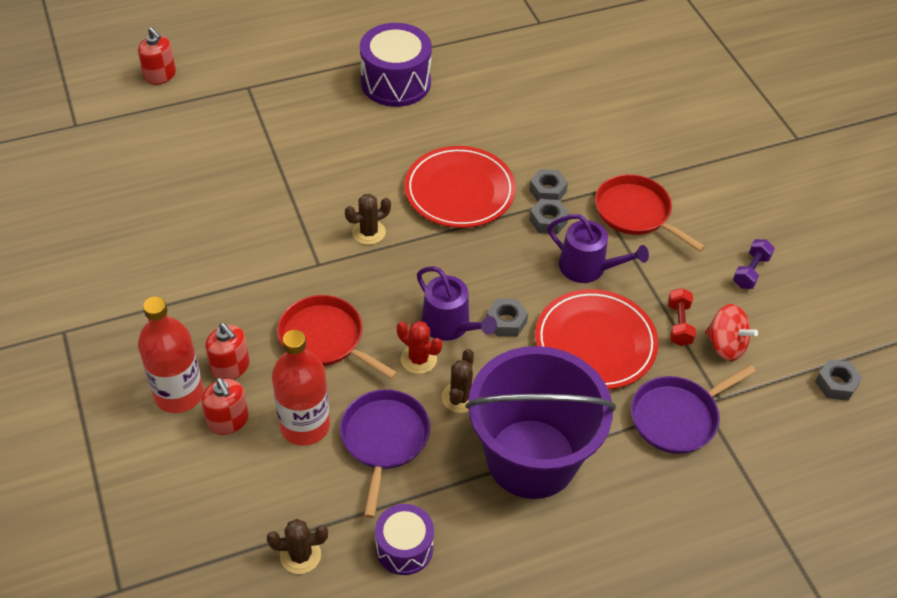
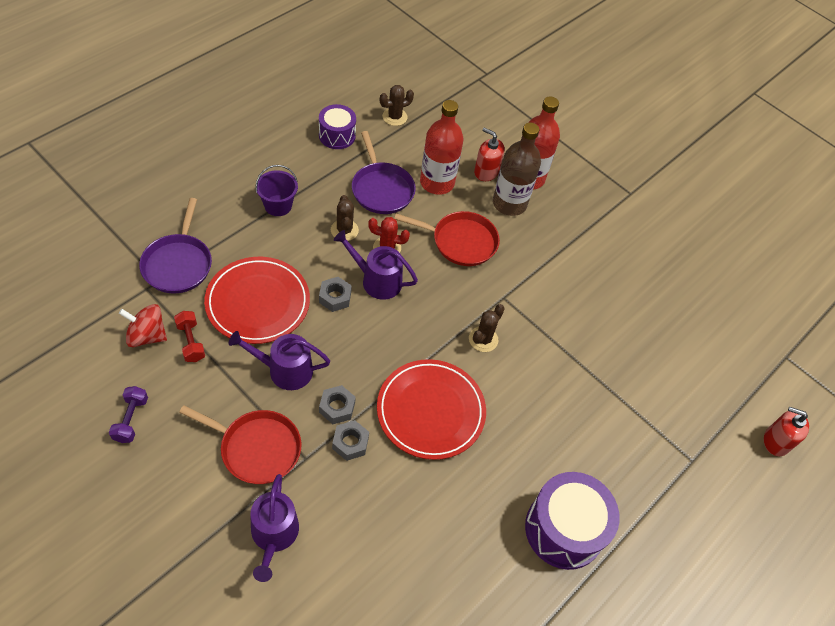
camera: 150 degrees right, 5 degrees up
(230, 367) = (509, 203): red soap dispenser -> brown bottle
(531, 458) = (278, 205): purple bucket -> purple bucket, size x0.42
(638, 151) = (274, 535): none -> purple watering can
(677, 417) = (178, 264): purple pan -> purple pan turned 150 degrees clockwise
(836, 384) = (46, 331): grey nut -> none

